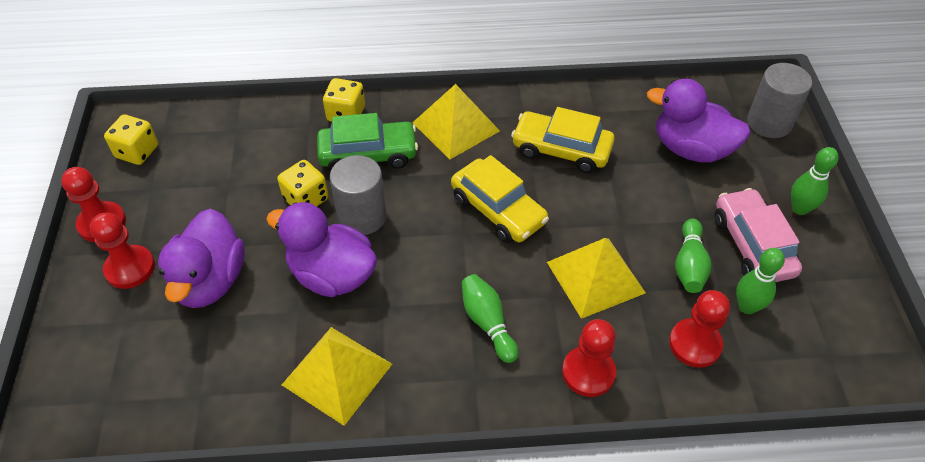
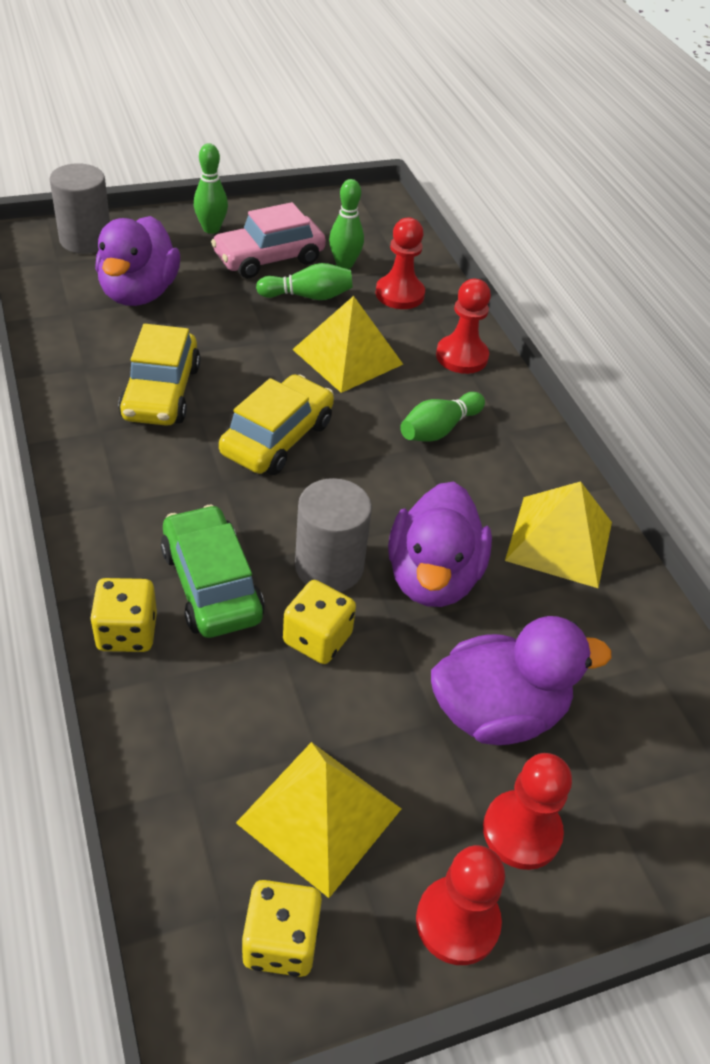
camera: 110 degrees left, 5 degrees down
(455, 126) = (135, 496): yellow pyramid -> yellow pyramid (319, 816)

